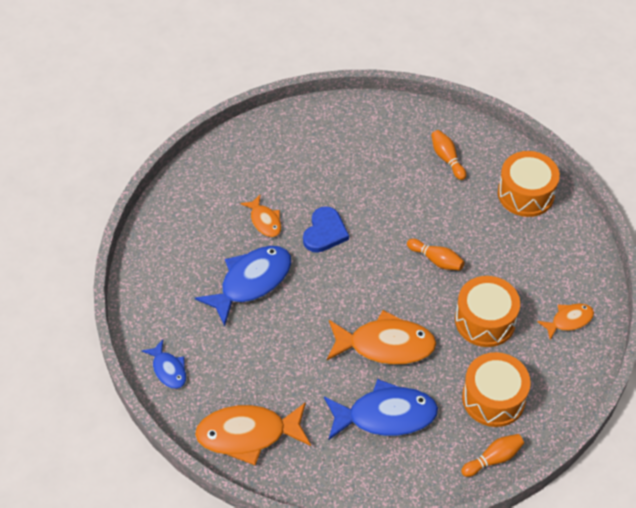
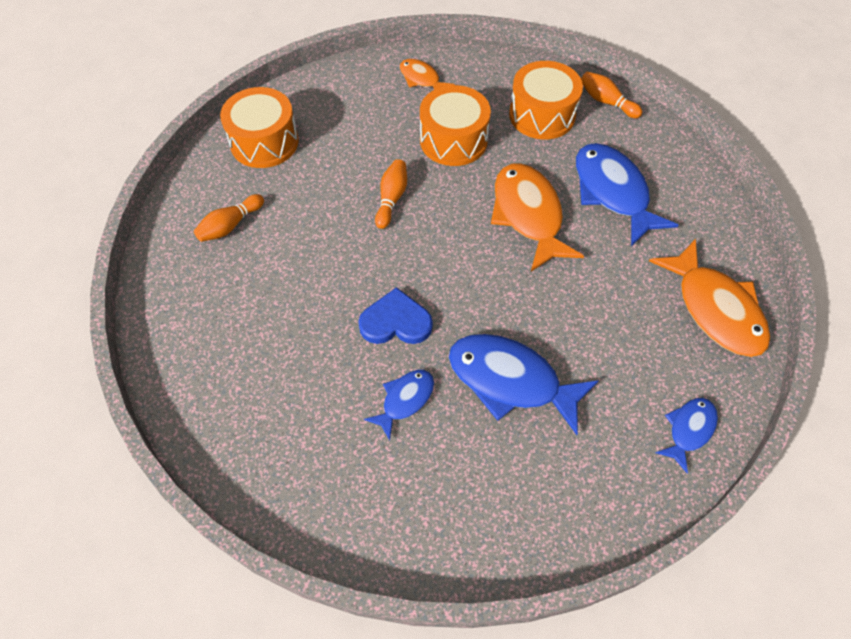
camera: 110 degrees left, 5 degrees up
(264, 221) = (405, 400): orange fish -> blue fish

